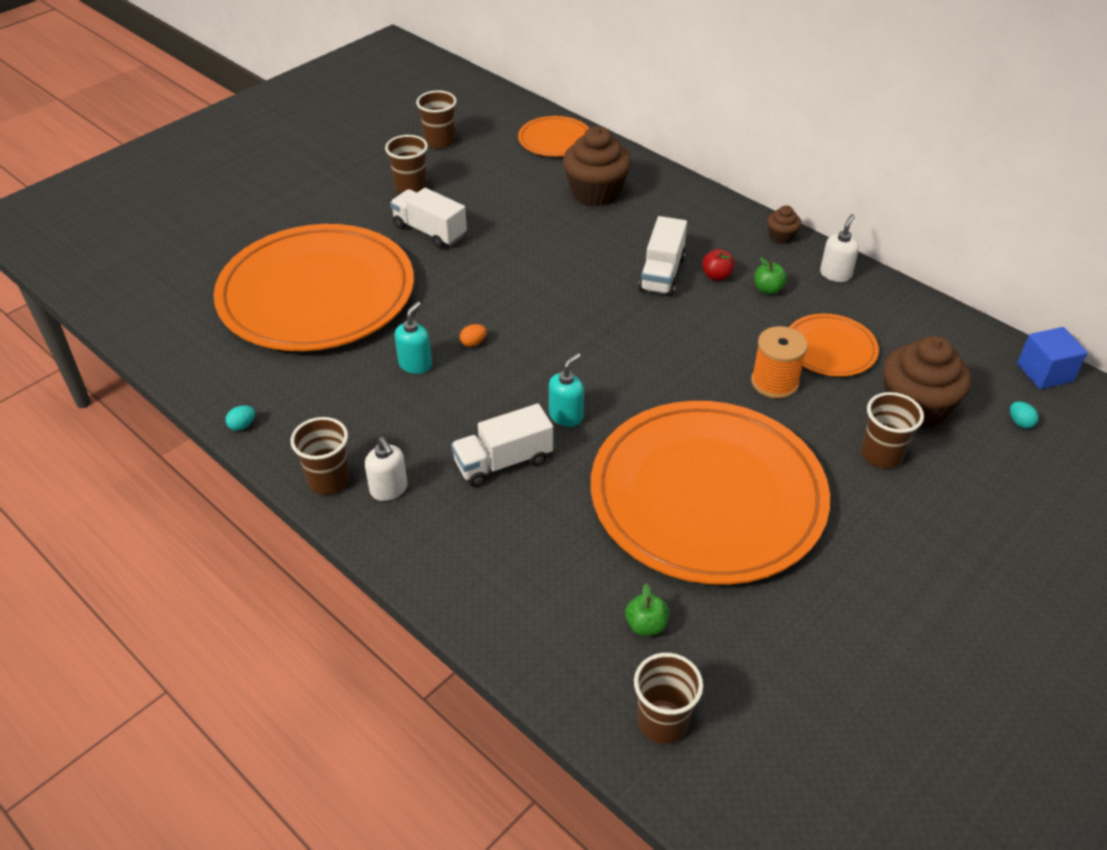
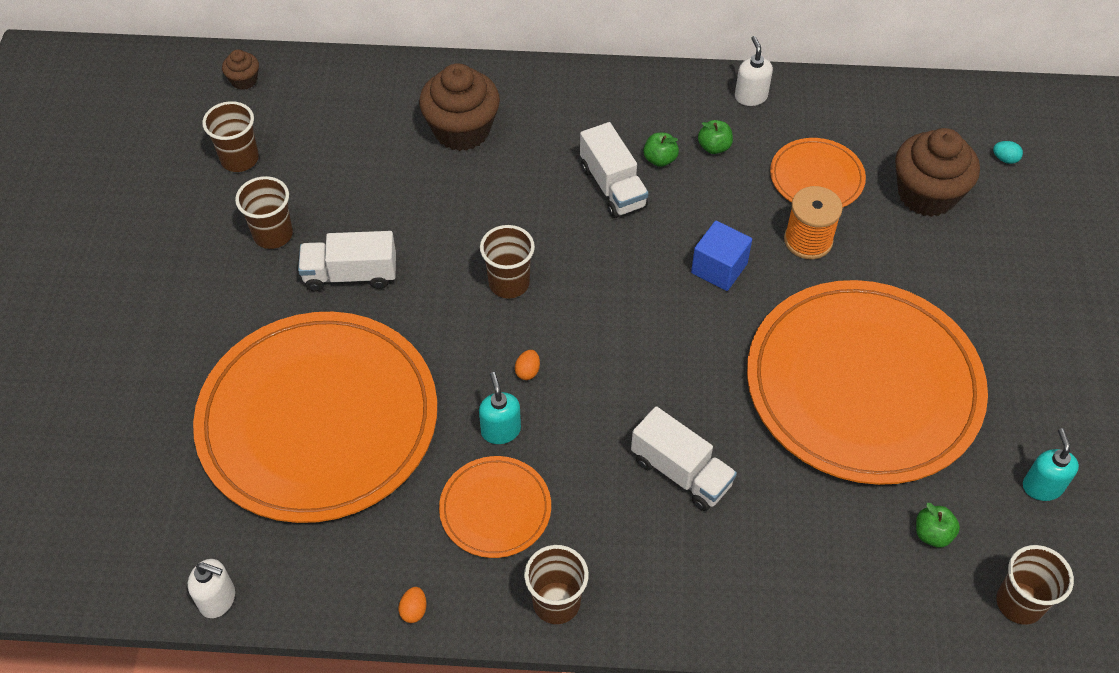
camera: 40 degrees left, 10 degrees up
(242, 425) = (414, 610): turquoise egg -> orange egg
(389, 489) = (617, 571): white soap dispenser -> white soap dispenser (218, 599)
(503, 462) = (681, 472): white truck -> white truck turned 75 degrees counterclockwise
(555, 140) = (357, 89): orange plate -> orange plate (495, 509)
(566, 416) = (683, 390): turquoise soap dispenser -> turquoise soap dispenser (1042, 486)
(716, 276) = (660, 159): red apple -> green apple
(781, 237) = (671, 82): brown cupcake -> brown cupcake (244, 80)
(881, 454) = (943, 256): brown cup -> brown cup (509, 283)
(1044, 372) = (980, 99): blue cube -> blue cube (719, 268)

